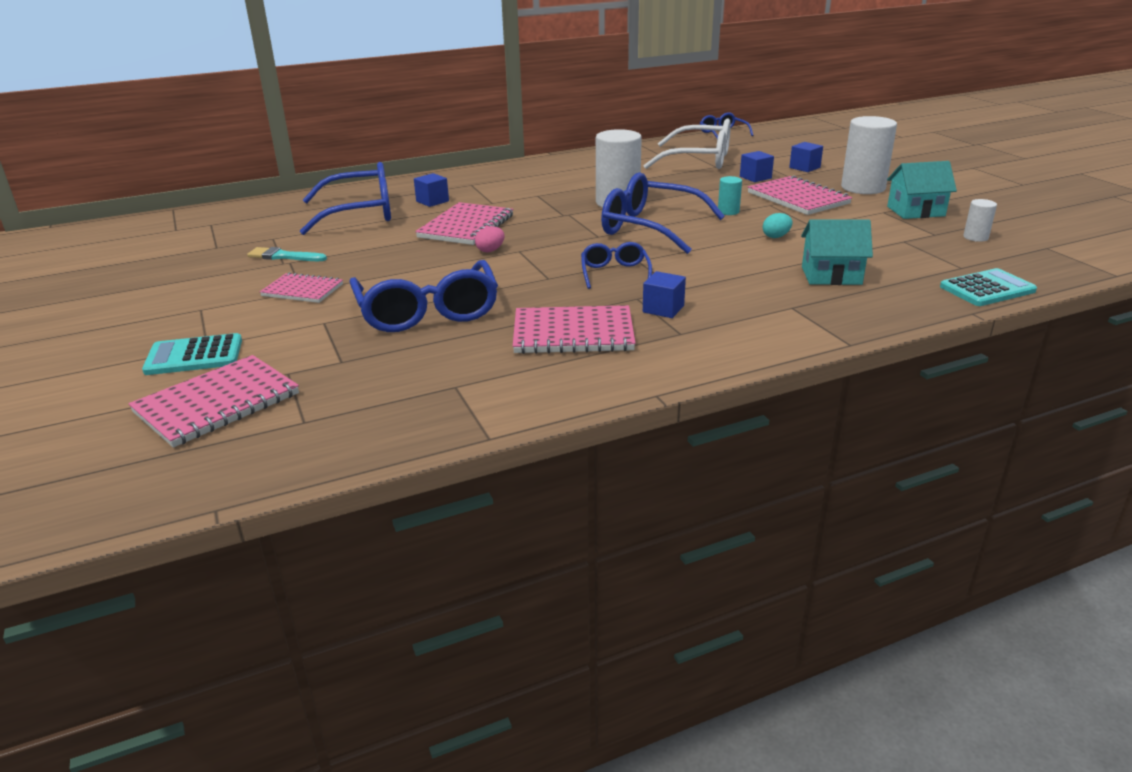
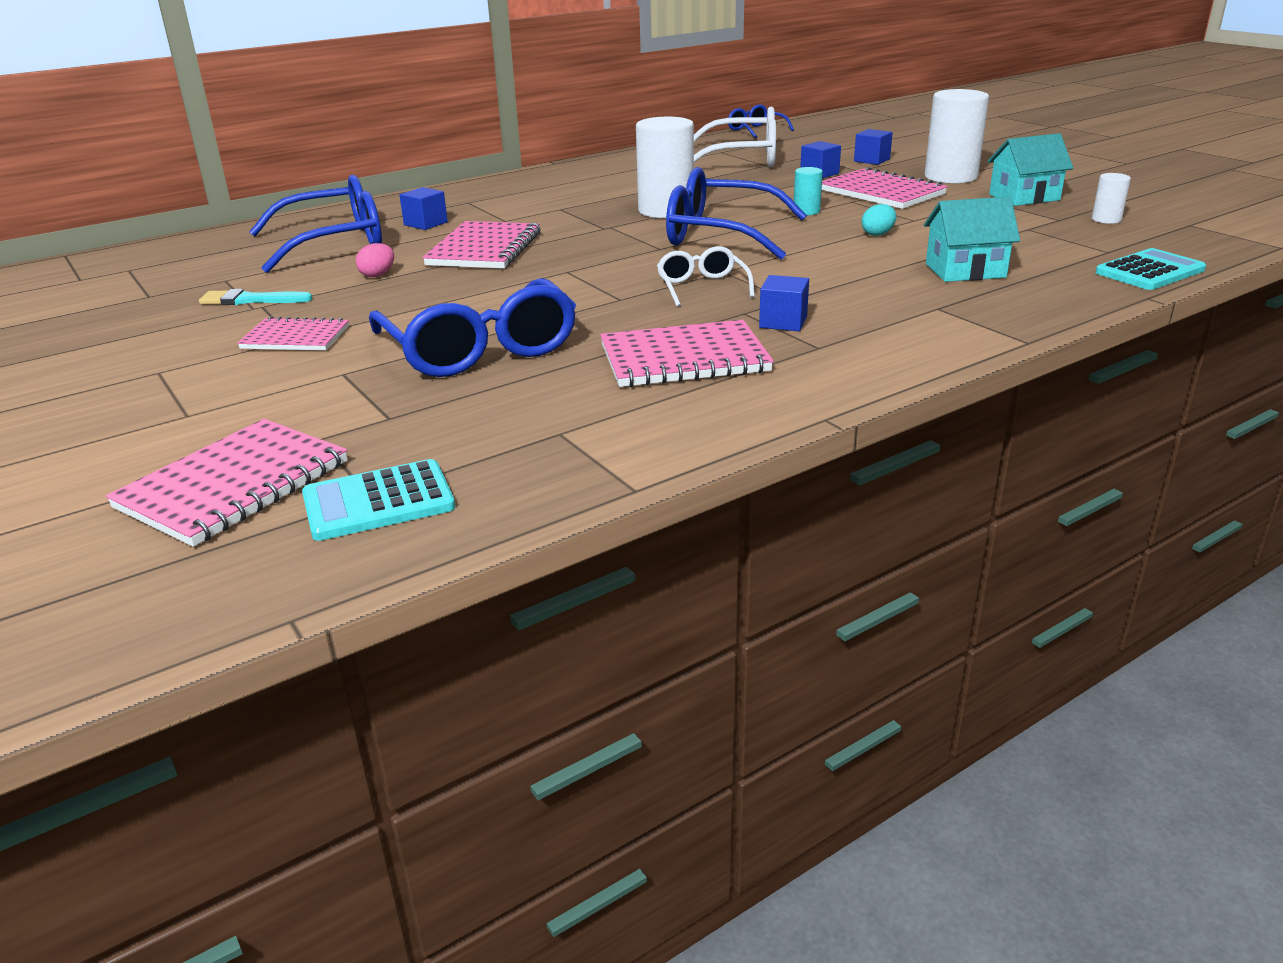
camera: 10 degrees left, 0 degrees up
(194, 356) = (174, 429): turquoise calculator -> turquoise calculator (378, 502)
(490, 250) = (529, 273): pink egg -> pink egg (378, 275)
(615, 273) = (702, 287): blue glasses -> white glasses

